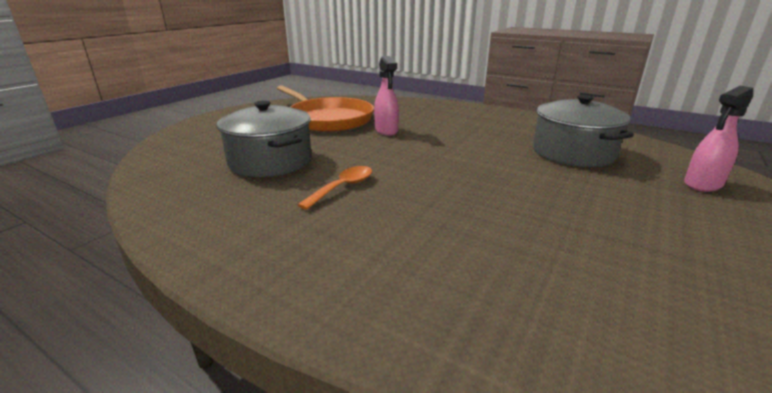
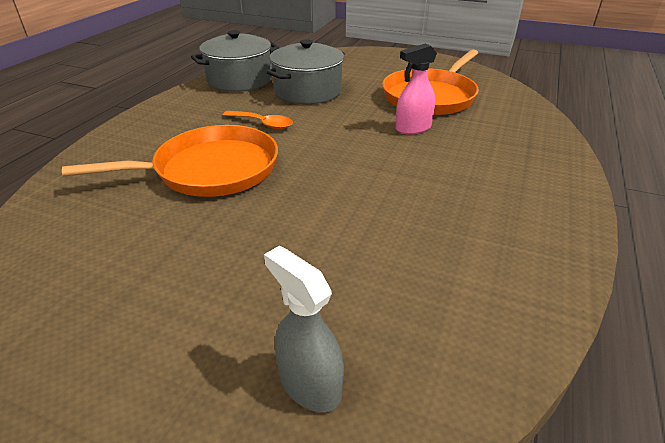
camera: 80 degrees right, 10 degrees up
(449, 218) = (210, 170): none -> orange pan
(572, 153) = (399, 262): grey pot -> grey pot (239, 80)
(702, 184) = (309, 384): pink spray bottle -> grey spray bottle

